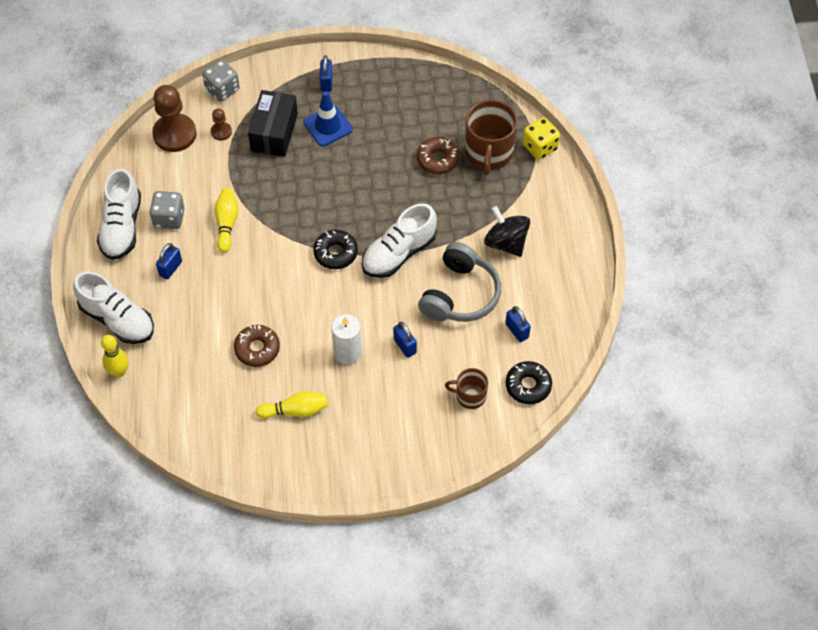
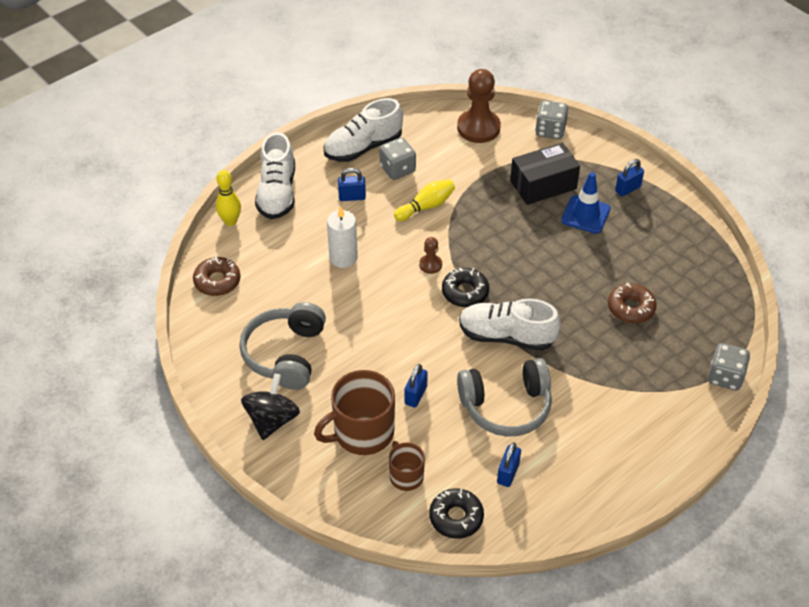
camera: 55 degrees right, 10 degrees down
(221, 132) = (509, 153): brown pawn -> brown pawn (430, 265)
(257, 349) = (324, 294): brown donut -> brown donut (217, 281)
(295, 410) = (286, 354): yellow bowling pin -> grey headphones
(347, 352) = (373, 358): white candle -> white candle (343, 258)
(489, 153) = (677, 341): brown mug -> brown mug (362, 432)
(506, 242) = (595, 410): black spinning top -> black spinning top (272, 420)
(540, 147) = (725, 377): yellow dice -> grey dice

